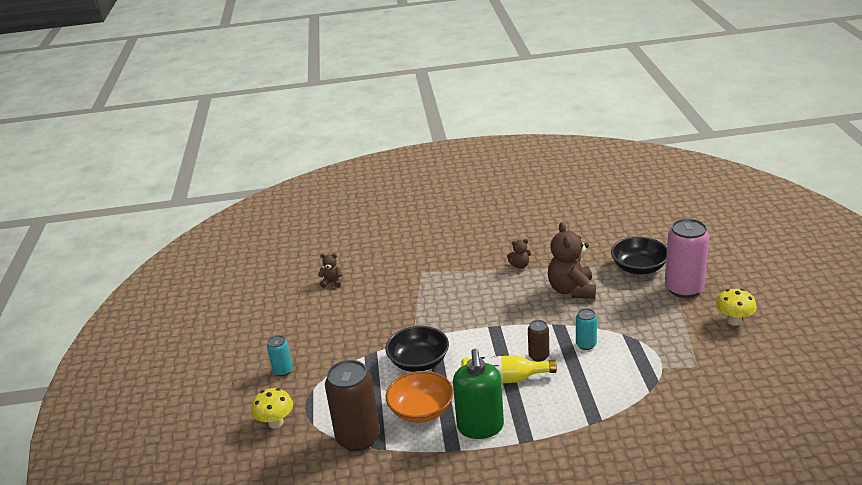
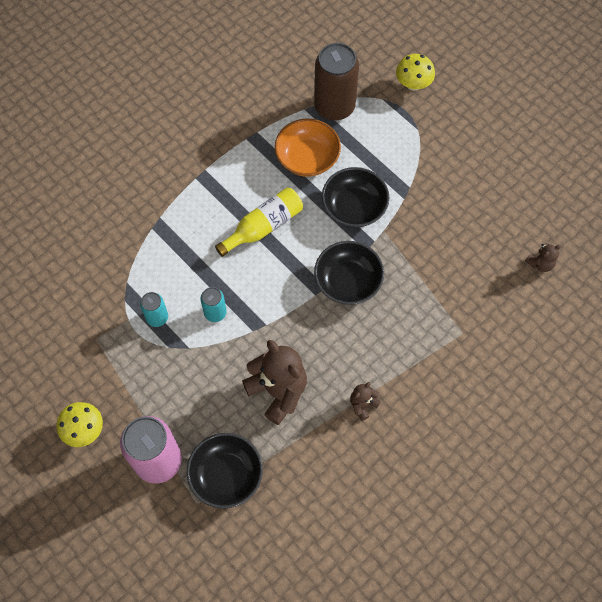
camera: 140 degrees right, 35 degrees up
(283, 371) = (464, 133): turquoise can -> turquoise can (157, 317)
(469, 323) = (348, 281): none -> black bowl
(480, 427) = (246, 167): green soap dispenser -> none
(539, 356) = (250, 273): brown can -> none

